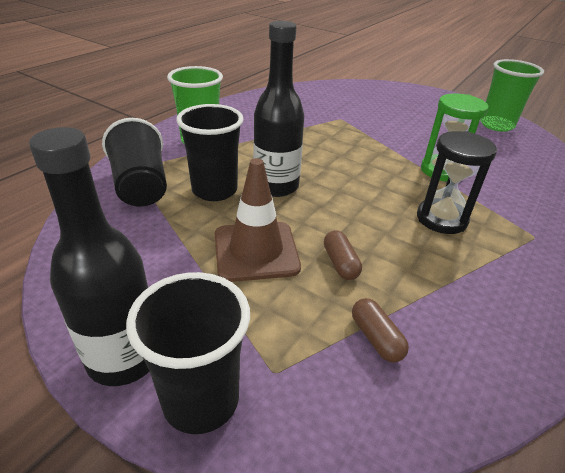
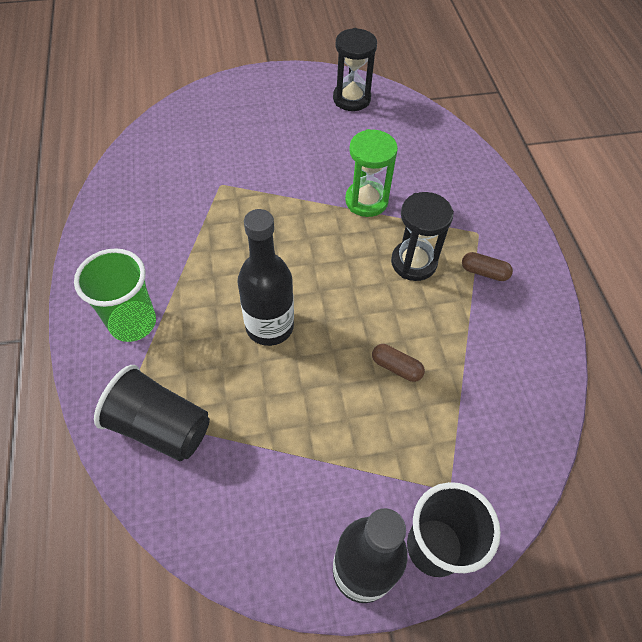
camera: 45 degrees left, 20 degrees up
(214, 190) = (228, 375): black cup -> none
(256, 251) = (334, 408): brown traffic cone -> none
(376, 338) = (473, 410): brown capsule -> brown capsule (484, 272)
(496, 125) = (351, 99): green cup -> black hourglass

